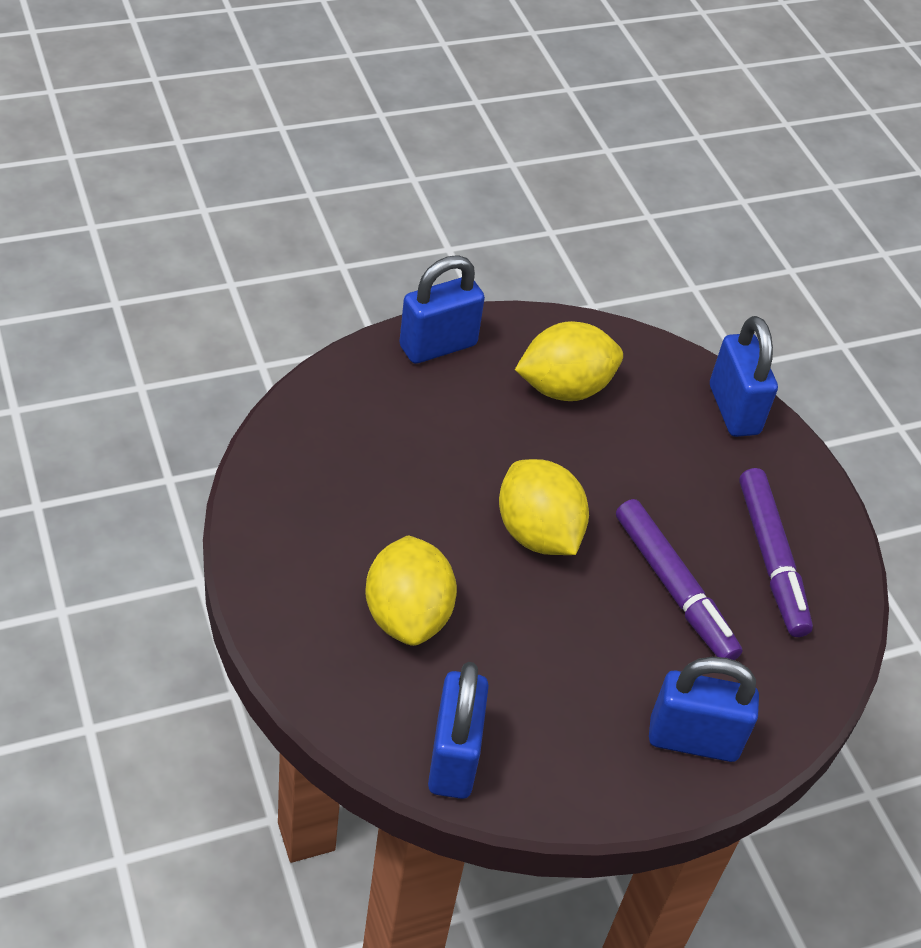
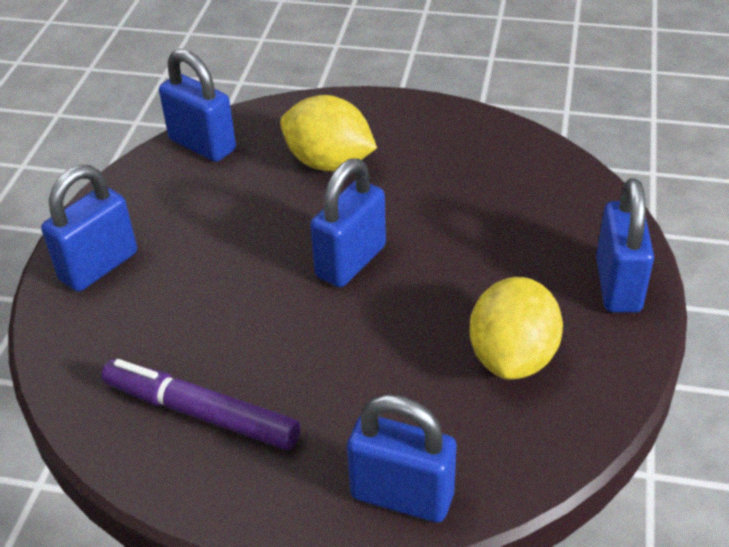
camera: 130 degrees right, 5 degrees down
(537, 533) = (350, 261): yellow lemon -> blue padlock
(674, 588) = (230, 323): purple marker -> none

